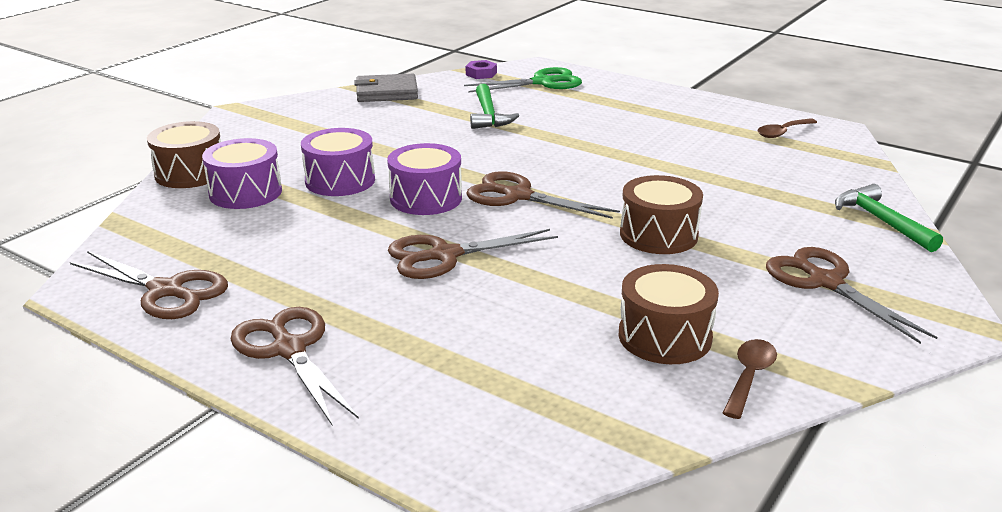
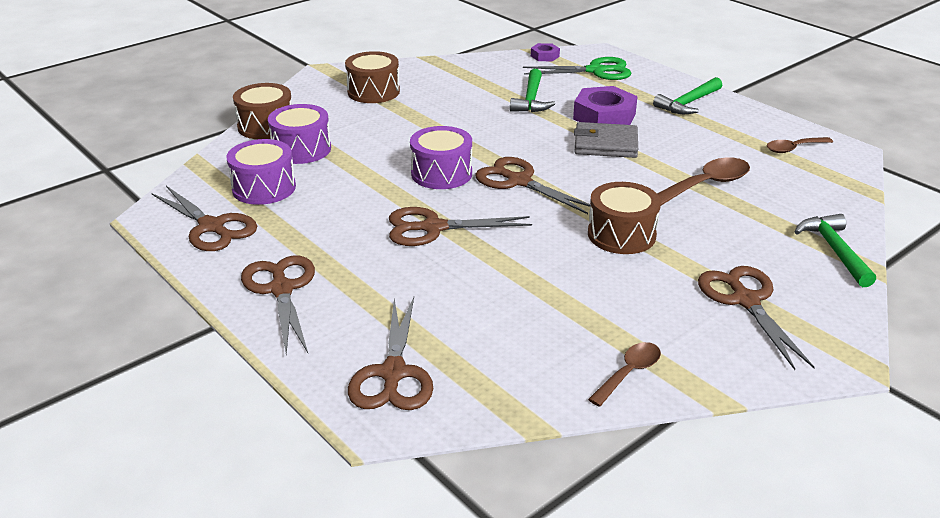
camera: 15 degrees right, 5 degrees up
(340, 181) = (379, 148): purple drum -> purple drum (264, 188)
(386, 92) = (454, 67): grey wallet -> grey wallet (605, 144)
(477, 424) = (393, 373): none -> brown scissors
(575, 123) = (604, 116): none -> purple nut
(654, 103) = (688, 103): none -> green hammer
(664, 336) = (577, 327): brown drum -> brown drum (373, 92)
(716, 176) = (705, 185): none -> brown spoon

